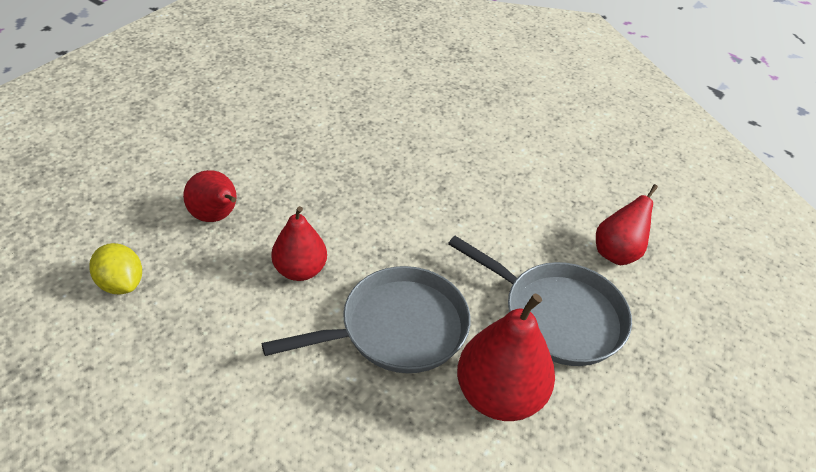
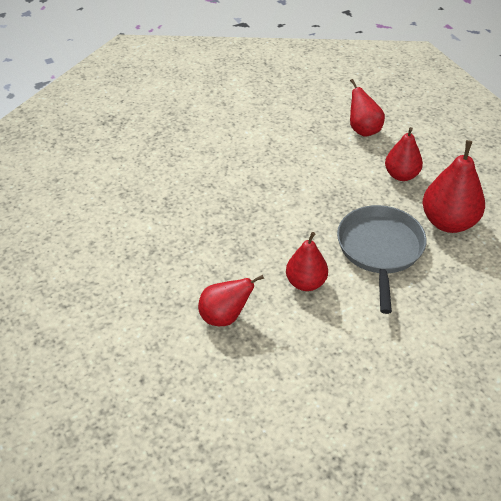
camera: 60 degrees left, 0 degrees up
(121, 283) = (269, 391): yellow lemon -> none
(558, 316) = (401, 175): grey pan -> red pear

